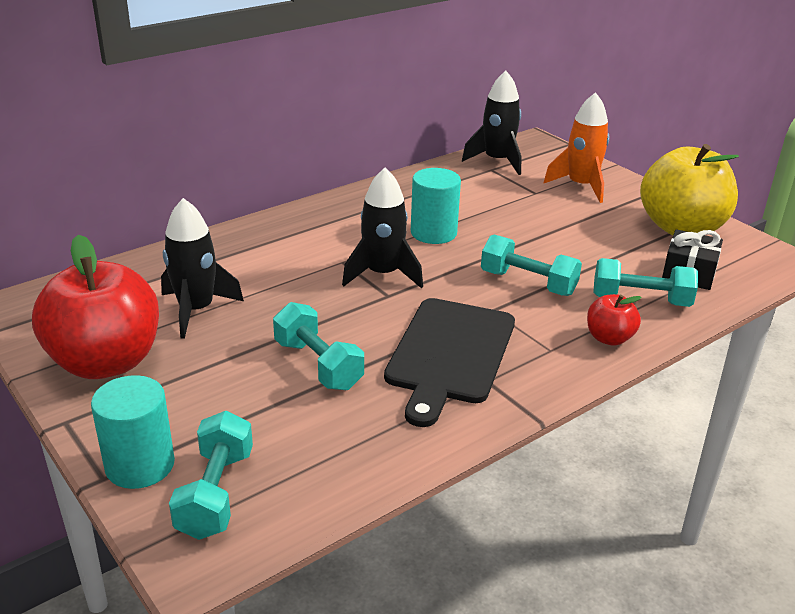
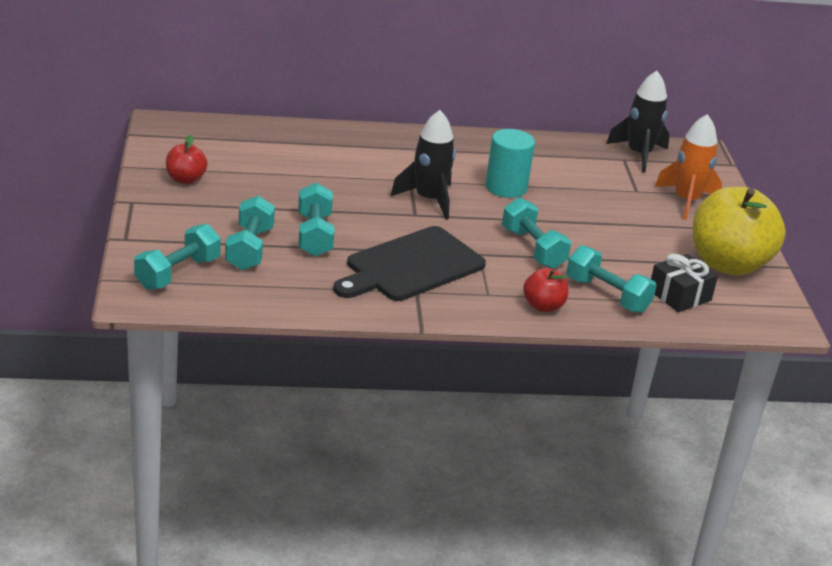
camera: 30 degrees right, 0 degrees up
(106, 362) = (185, 179): red apple -> red apple, size x0.47
(140, 465) = (151, 241): turquoise cylinder -> none
(196, 310) = (272, 171): black rocket -> none
(267, 416) = (249, 249): none -> turquoise dumbbell

